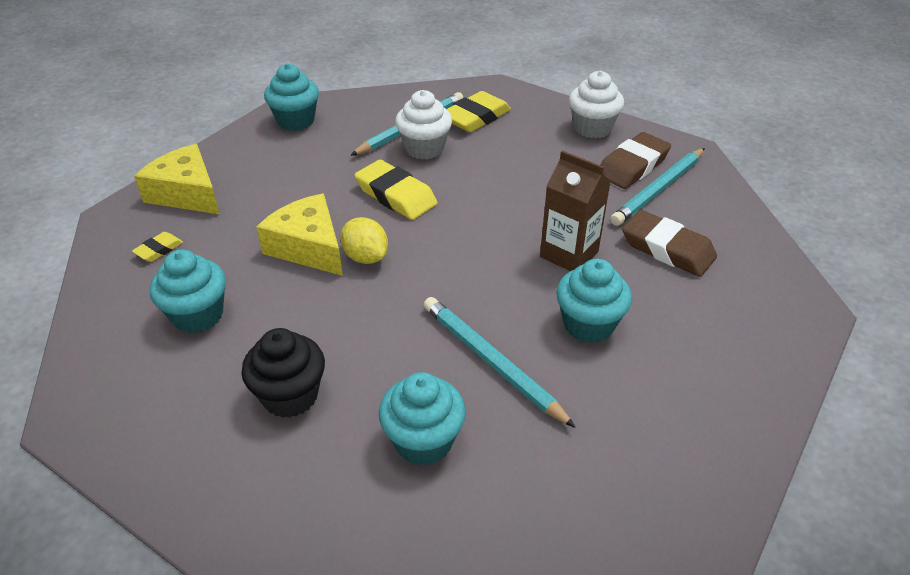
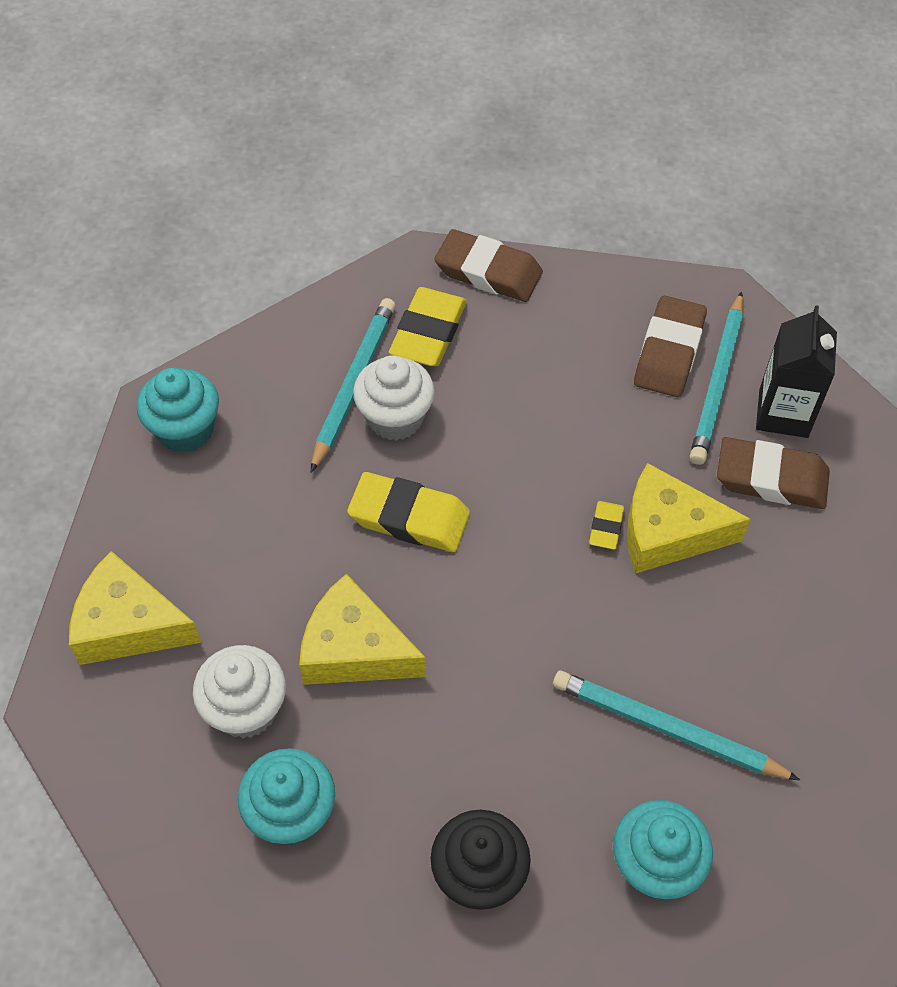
camera: 25 degrees left, 15 degrees up
(159, 250) = (164, 735): yellow eraser -> yellow eraser (606, 527)
(365, 257) = (435, 636): yellow lemon -> none
(535, 101) = (488, 272): none -> brown eraser
(569, 254) = (668, 532): brown carton -> yellow cheese
(588, 324) = (741, 630): turquoise cupcake -> none
(592, 128) = (587, 299): white cupcake -> white cupcake (246, 709)
(699, 218) = (783, 413): none -> black carton

